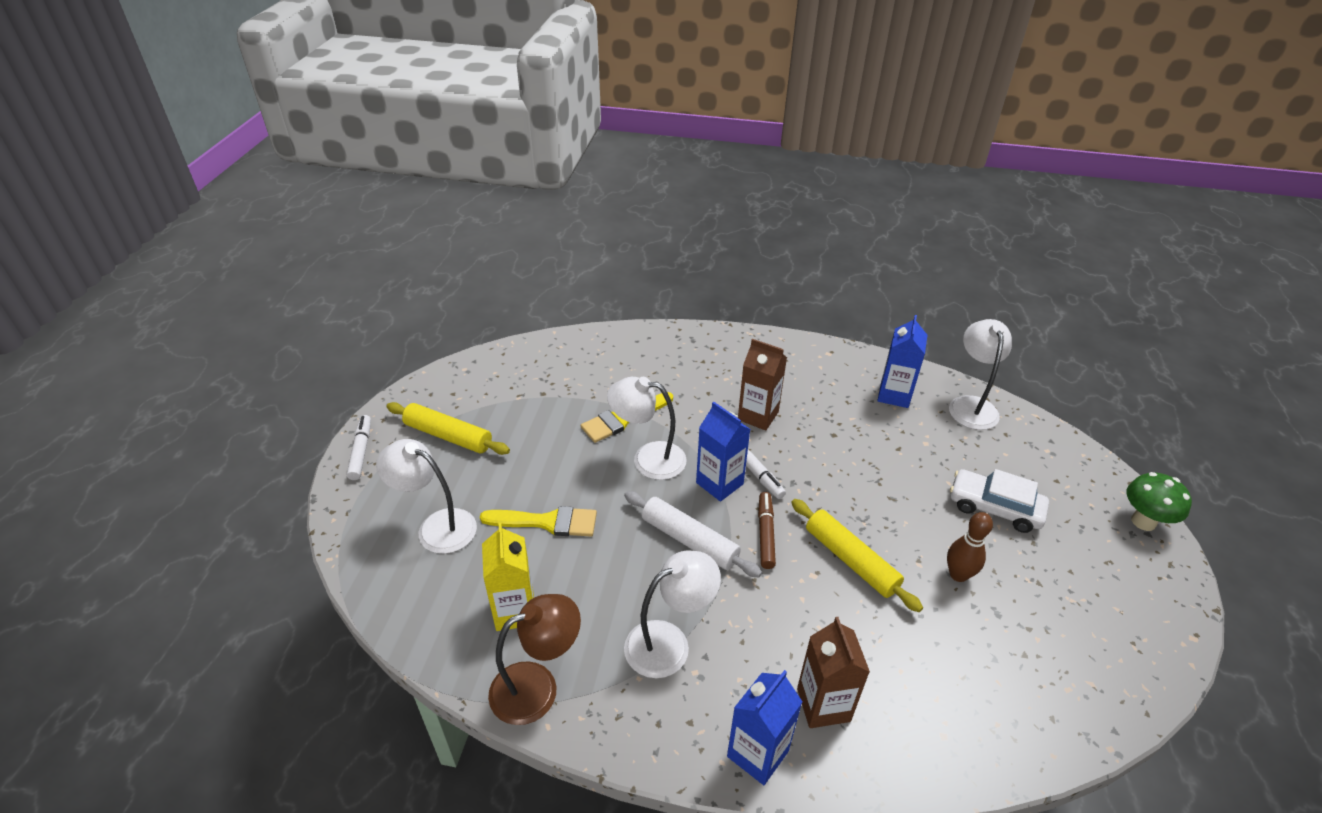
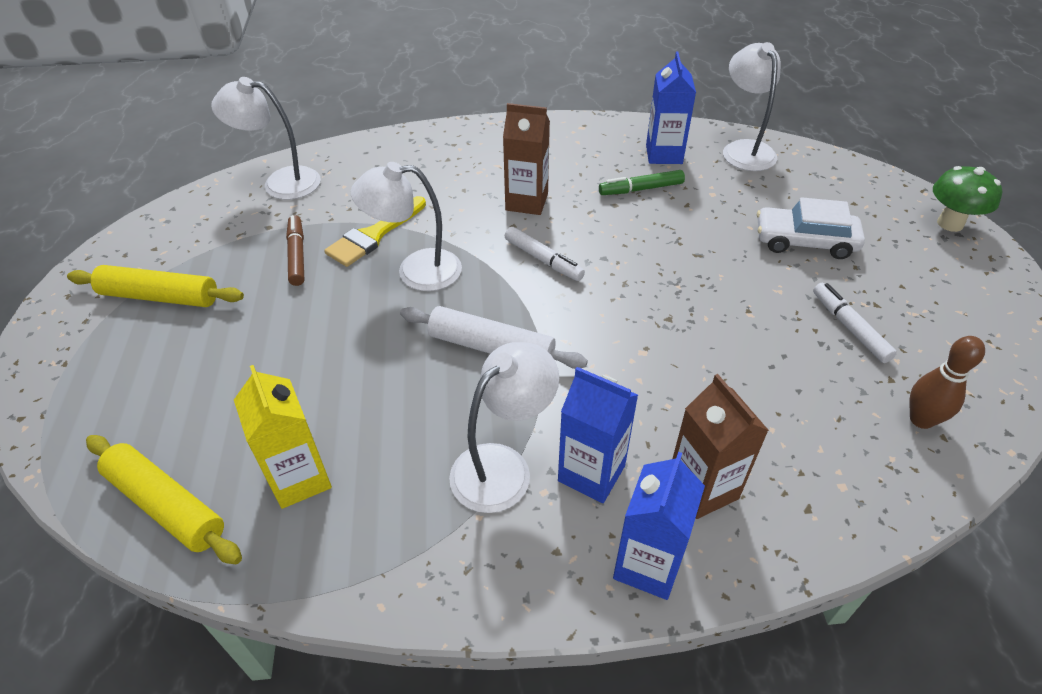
camera: 15 degrees left, 5 degrees up
(361, 451) = (45, 338): white marker -> white marker (849, 327)
(437, 526) = (170, 403): white lamp -> white lamp (281, 182)
(537, 686) = (354, 561): brown lamp -> none
(547, 522) = (313, 366): yellow brush -> none
(719, 483) = (506, 279): blue carton -> blue carton (591, 473)
(765, 534) = (575, 321): brown marker -> brown marker (297, 255)
(851, 560) = (677, 326): yellow rolling pin -> yellow rolling pin (166, 505)
(862, 425) = (641, 189): none -> green marker
(958, 574) = (794, 315): brown bowling pin -> brown bowling pin (921, 419)

